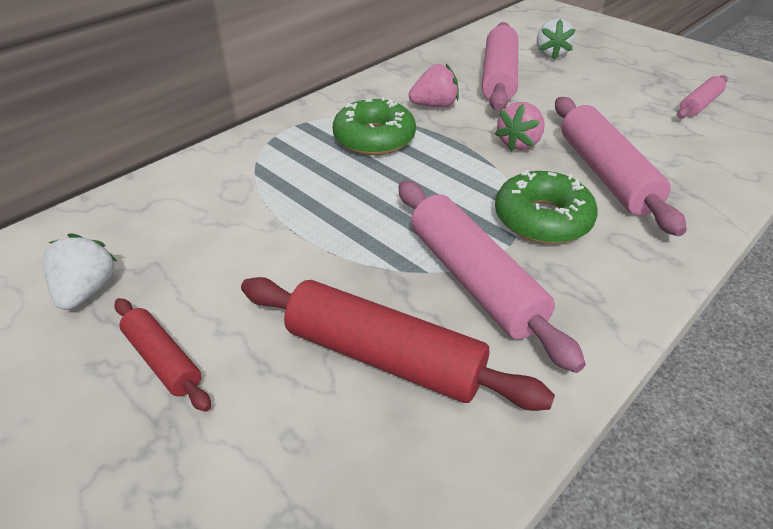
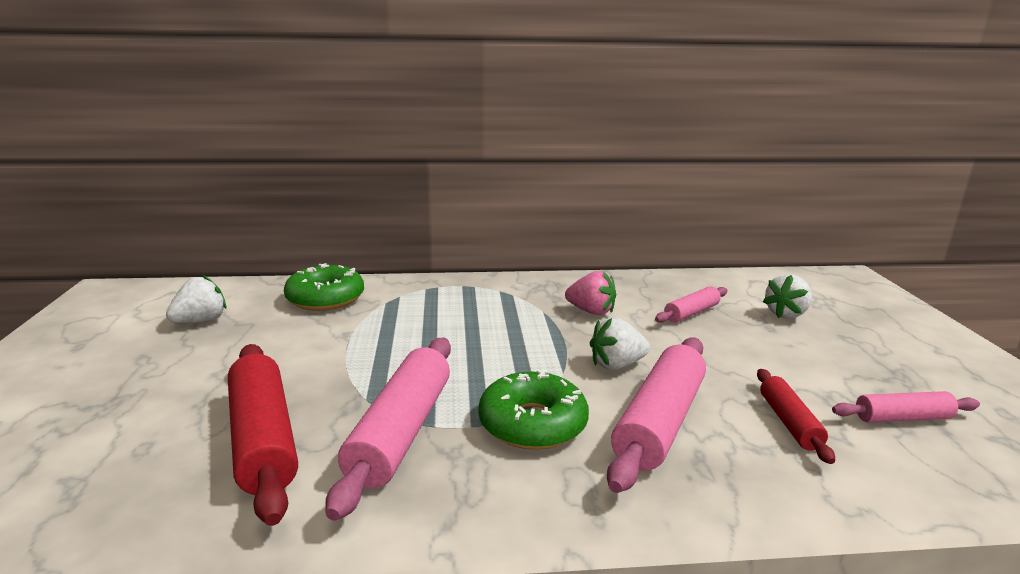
camera: 40 degrees right, 20 degrees down
(163, 360) = (168, 371): red rolling pin -> red rolling pin (789, 422)
(374, 138) = (502, 314): green donut -> green donut (325, 298)
(498, 77) = (691, 313): pink rolling pin -> pink rolling pin, size x0.55
(519, 143) = (616, 365): pink strawberry -> white strawberry

